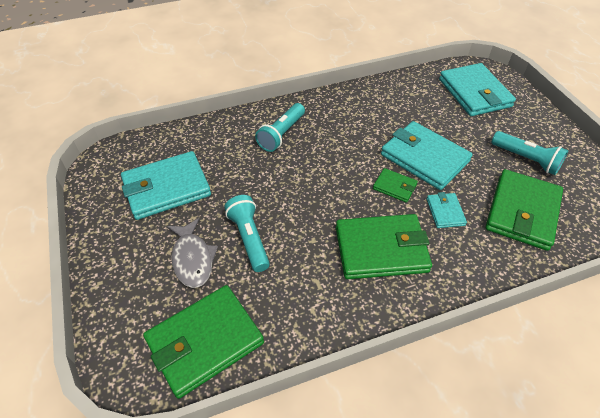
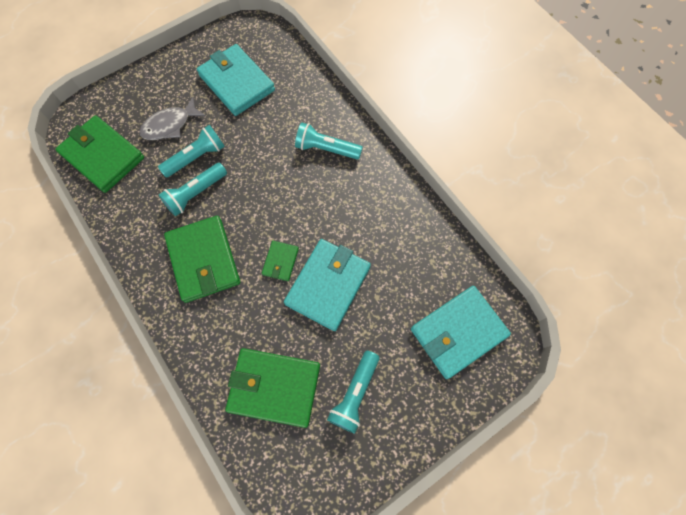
camera: 75 degrees right, 20 degrees up
(296, 245) = (196, 193): none -> turquoise flashlight
(445, 212) = (258, 311): turquoise wallet -> none

